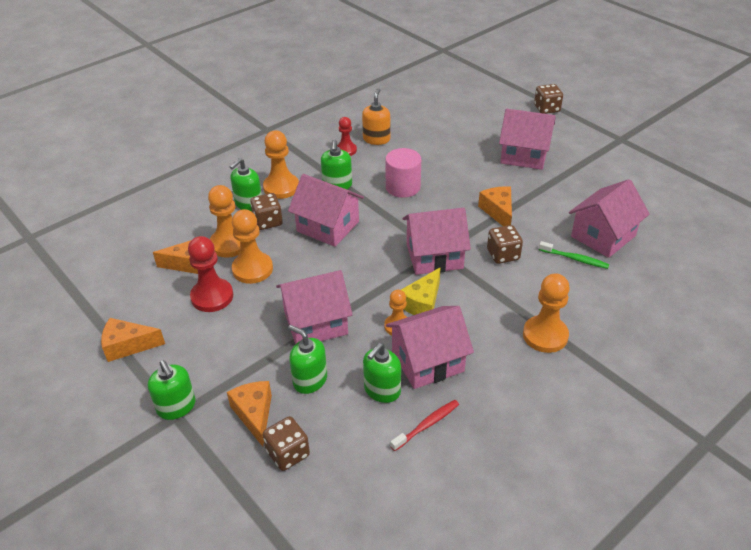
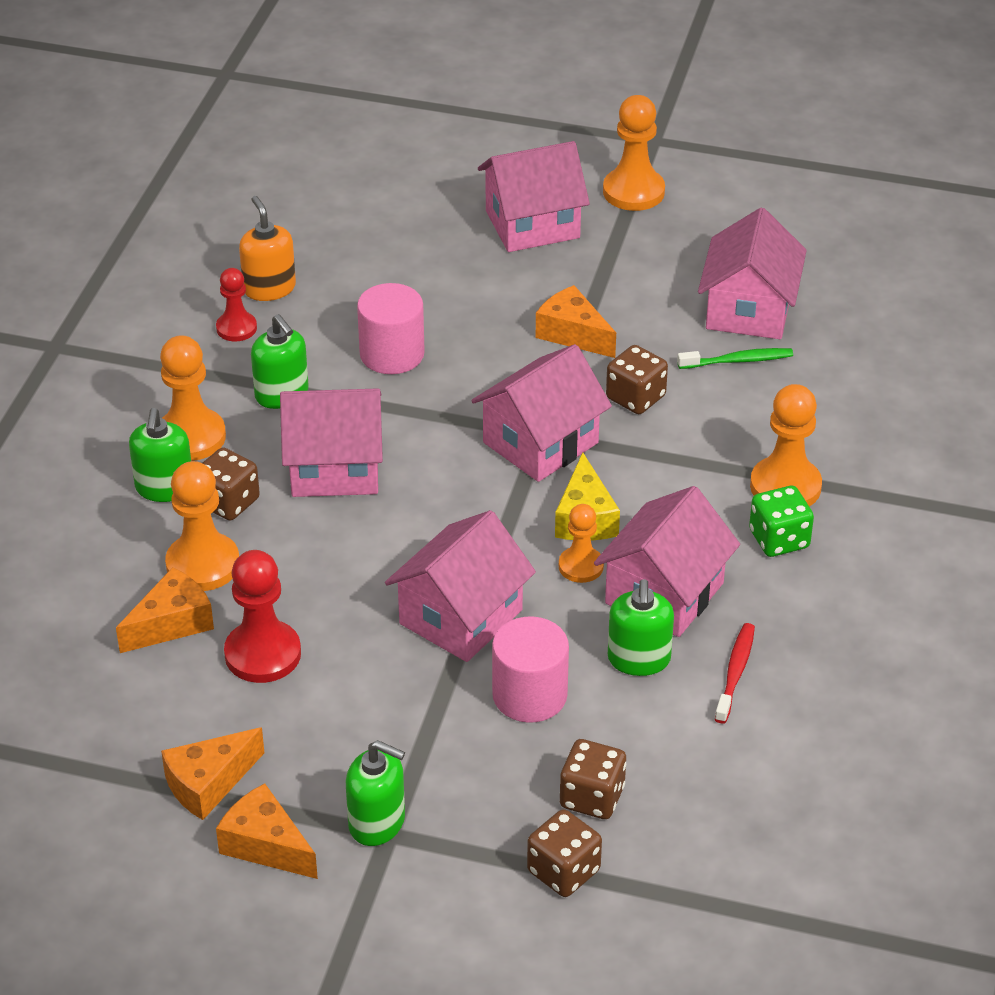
camera: 35 degrees left, 0 degrees up
(252, 269) = (283, 585): orange pawn -> orange pawn (633, 192)
(254, 414) = (498, 775): orange cheese -> orange cheese (266, 845)
(310, 380) = (529, 695): green soap dispenser -> pink cylinder
(516, 362) = (779, 539): none -> green dice
(546, 109) = (499, 127): brown dice -> brown dice (563, 871)

